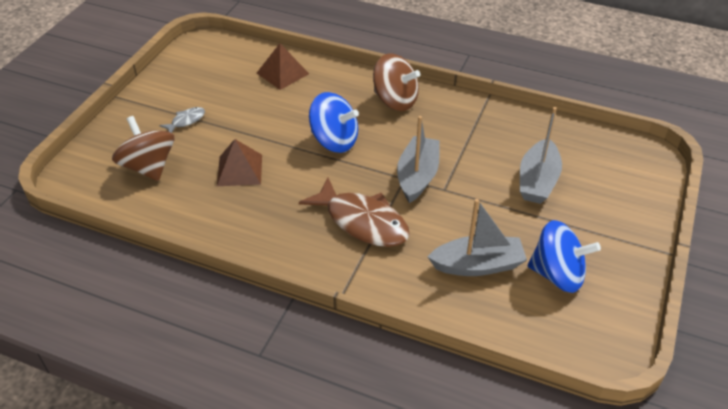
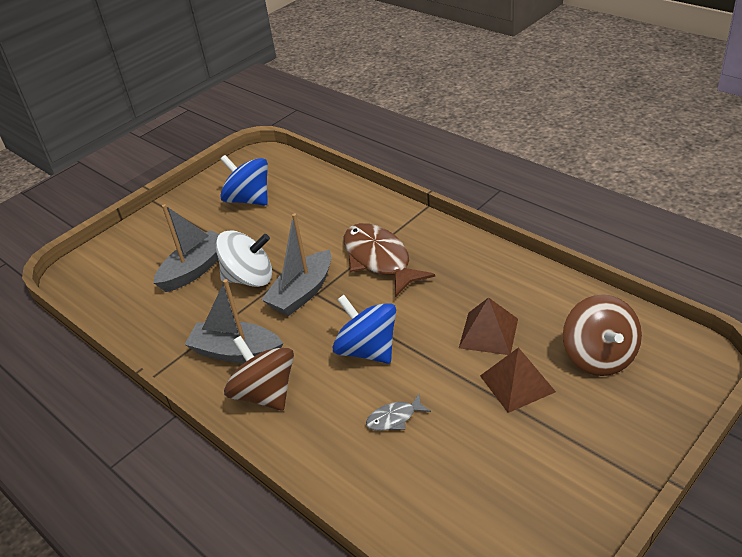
camera: 155 degrees left, 5 degrees down
(186, 121) = (550, 418): grey fish -> grey fish (394, 418)
(282, 73) = (394, 480): brown pyramid -> brown pyramid (517, 383)
(477, 181) = (249, 278): none -> white spinning top
(478, 265) = (303, 213): grey boat -> grey boat (236, 352)

